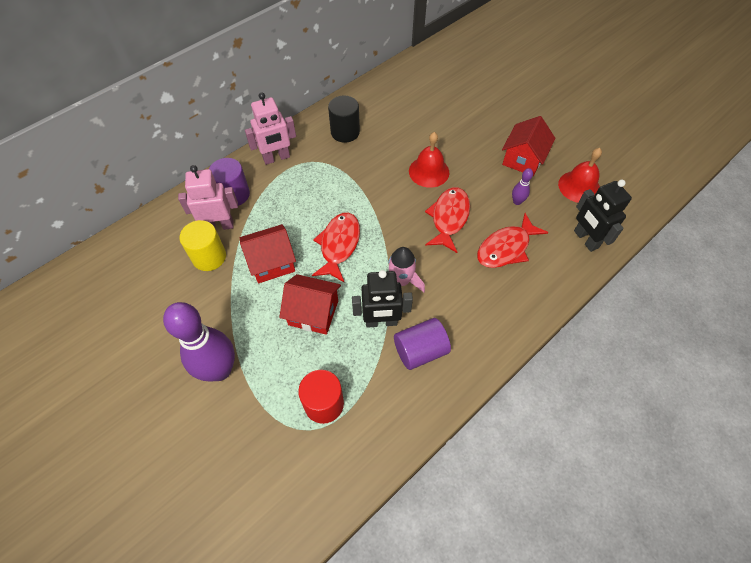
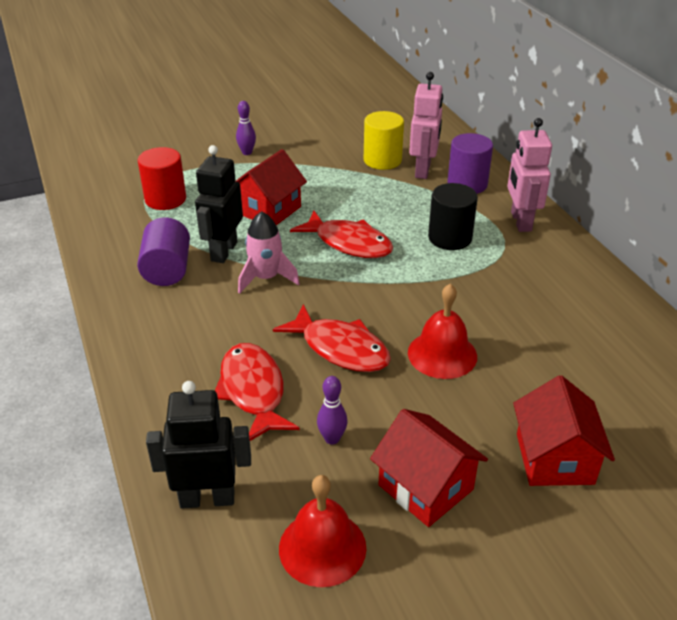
camera: 110 degrees right, 20 degrees down
(220, 370) = (247, 152): purple bowling pin -> purple bowling pin, size x0.42
(271, 262) = (352, 195): red house -> red house (554, 458)
(345, 132) = (558, 288): black cylinder -> black cylinder (450, 238)

